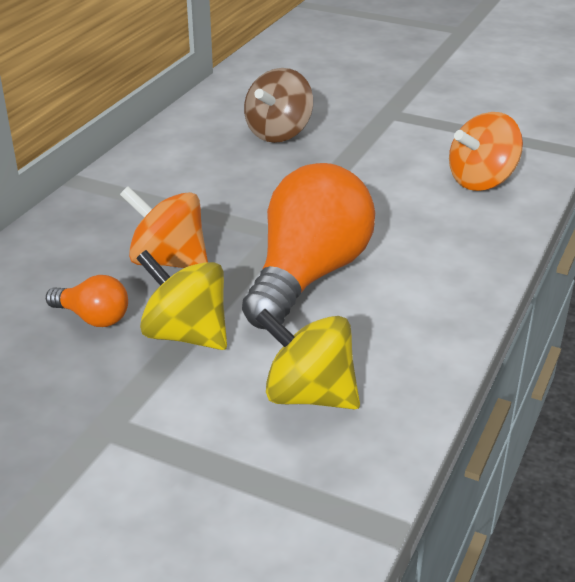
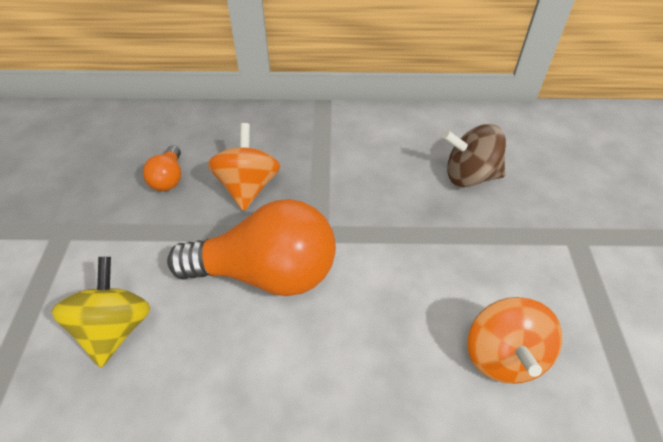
camera: 65 degrees right, 15 degrees up
(185, 334) = (165, 230): yellow spinning top -> none
(481, 181) = (503, 356): orange spinning top -> orange spinning top turned 120 degrees counterclockwise

